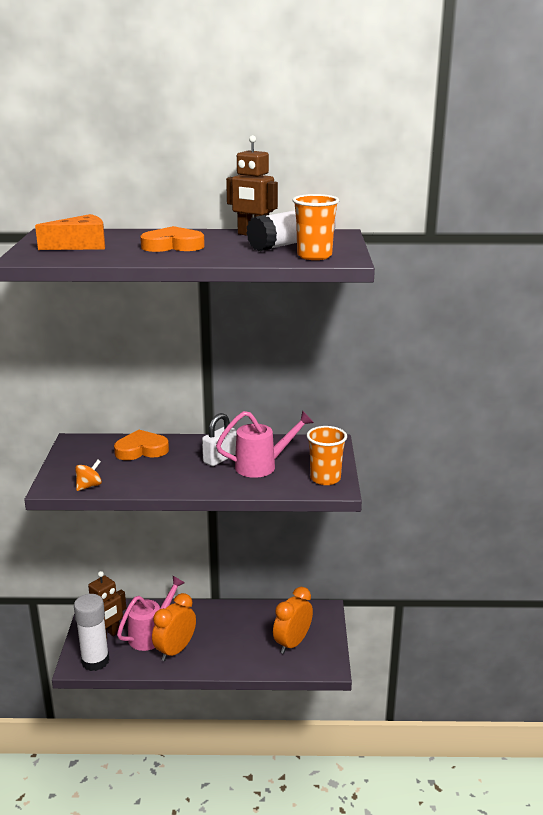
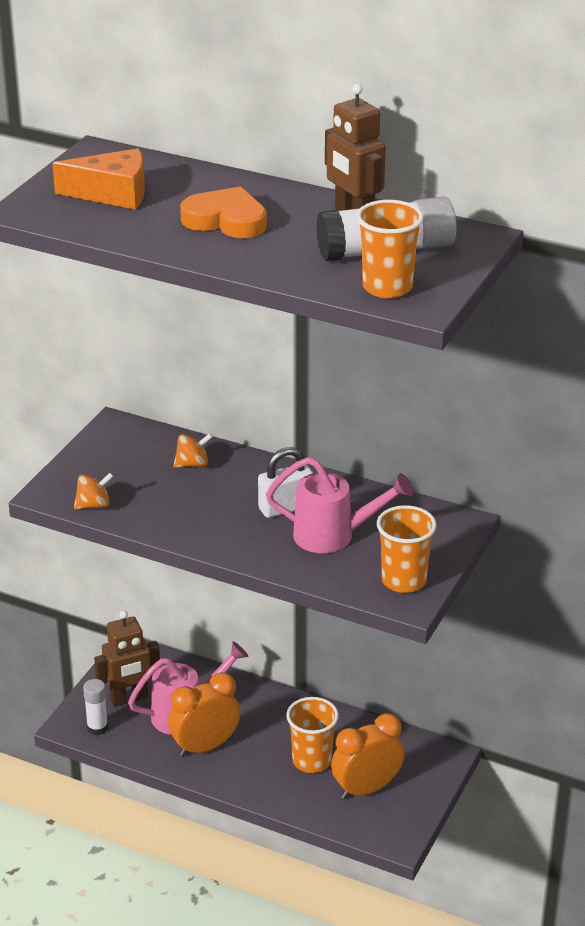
camera: 25 degrees right, 10 degrees up
(95, 661) = (97, 728): white glue stick -> white glue stick, size x0.55
(141, 450) = (192, 464): orange heart -> orange spinning top
(248, 637) = (312, 761): none -> orange cup

